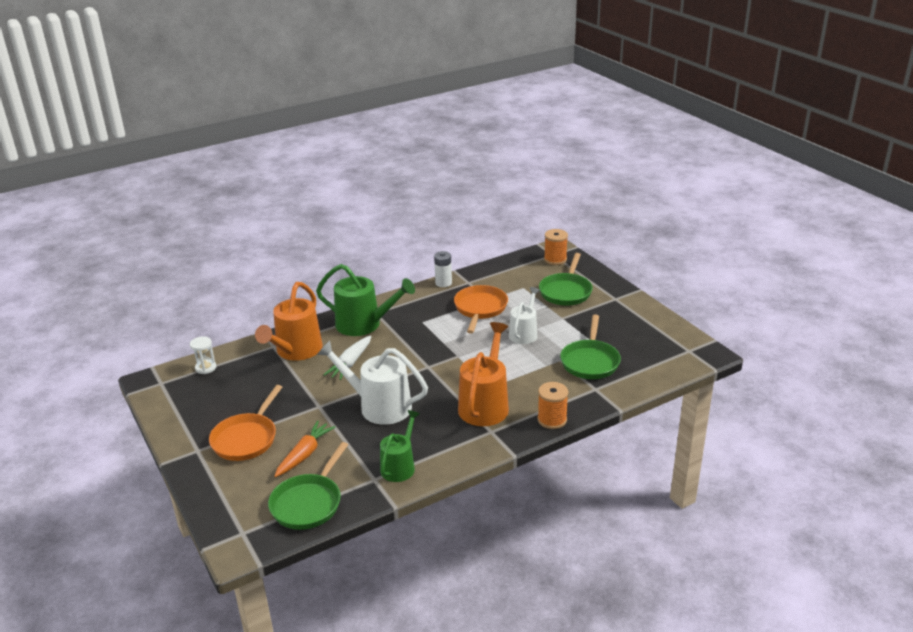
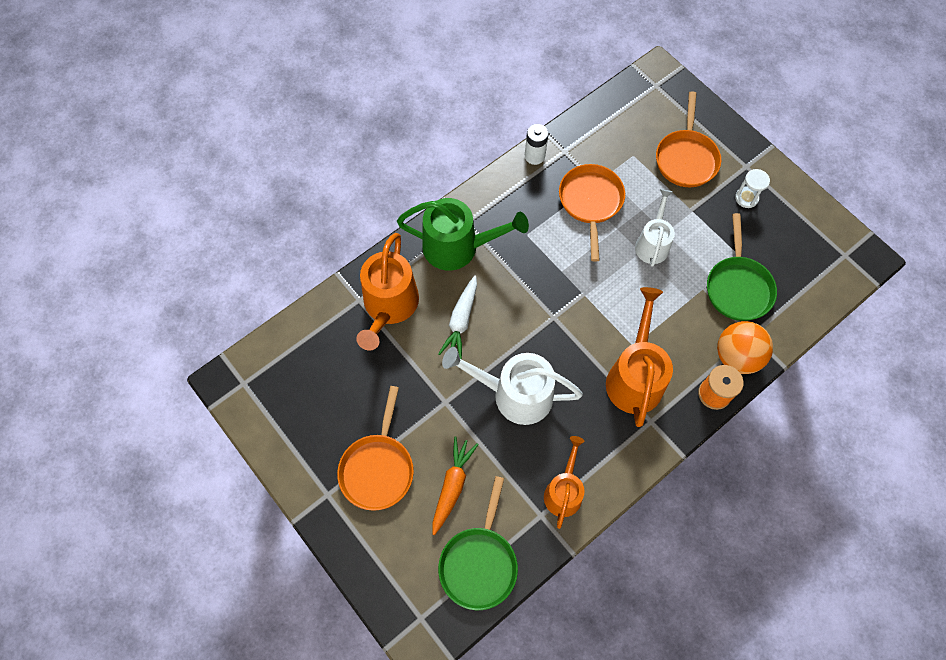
camera: 10 degrees left, 35 degrees up
(205, 368) = (289, 350): white hourglass -> white hourglass (746, 198)
(399, 466) = (563, 491): green watering can -> orange watering can
(555, 259) = (661, 95): orange spool -> none
(566, 291) = (686, 158): green pan -> orange pan
(578, 400) = (737, 356): none -> orange ball

